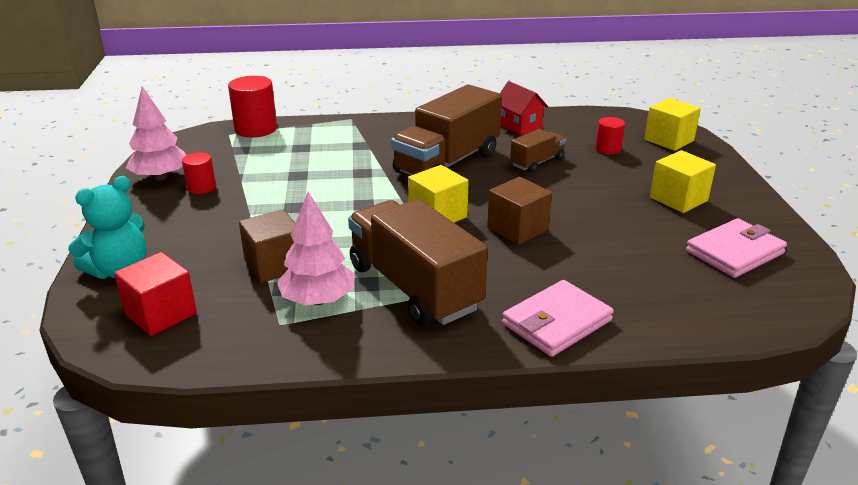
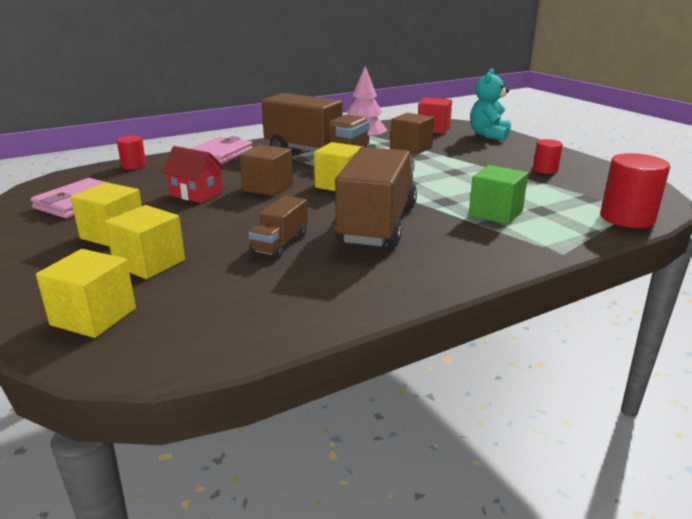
camera: 155 degrees right, 5 degrees down
(161, 177) = (590, 170): pink tree -> none
(341, 152) = (495, 213): none -> green cube
(519, 126) = (335, 291): red house -> red house (196, 194)
(608, 149) = (193, 280): red cylinder -> red cylinder (134, 166)
(640, 166) = (149, 263): none -> yellow cube

